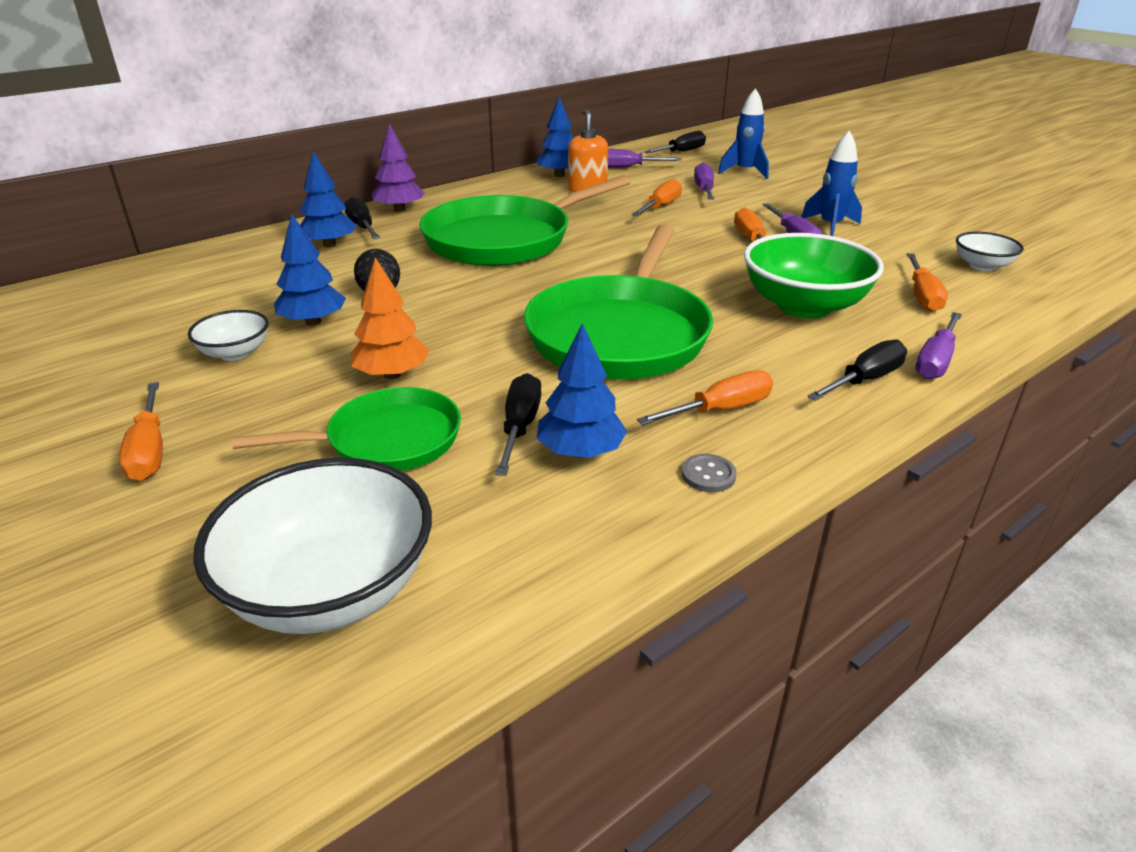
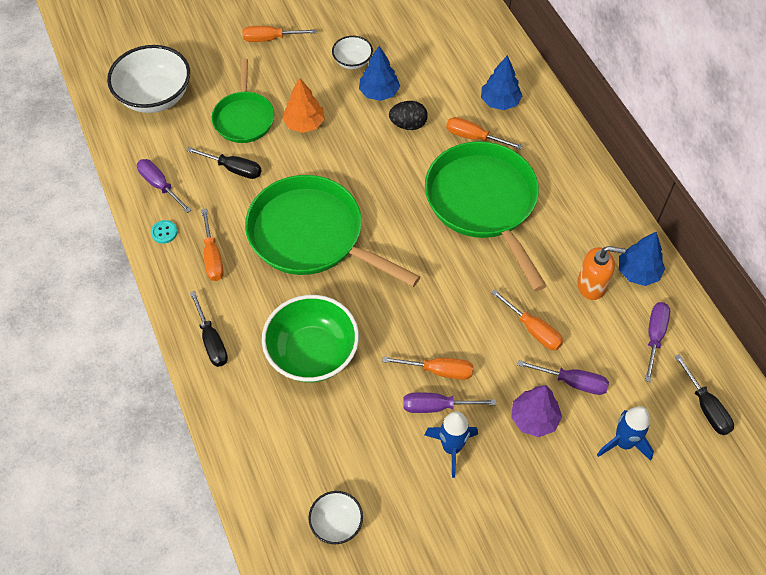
camera: 105 degrees right, 25 degrees up
(362, 227) = (532, 121): black screwdriver -> none
(399, 210) = (564, 145): purple tree -> purple tree (534, 418)
(581, 452) = (203, 188): blue tree -> none
(708, 475) = (164, 232): grey button -> turquoise button
(922, 296) = (301, 441): orange screwdriver -> orange screwdriver (474, 137)
(935, 361) = (216, 393): purple screwdriver -> purple screwdriver (160, 185)

